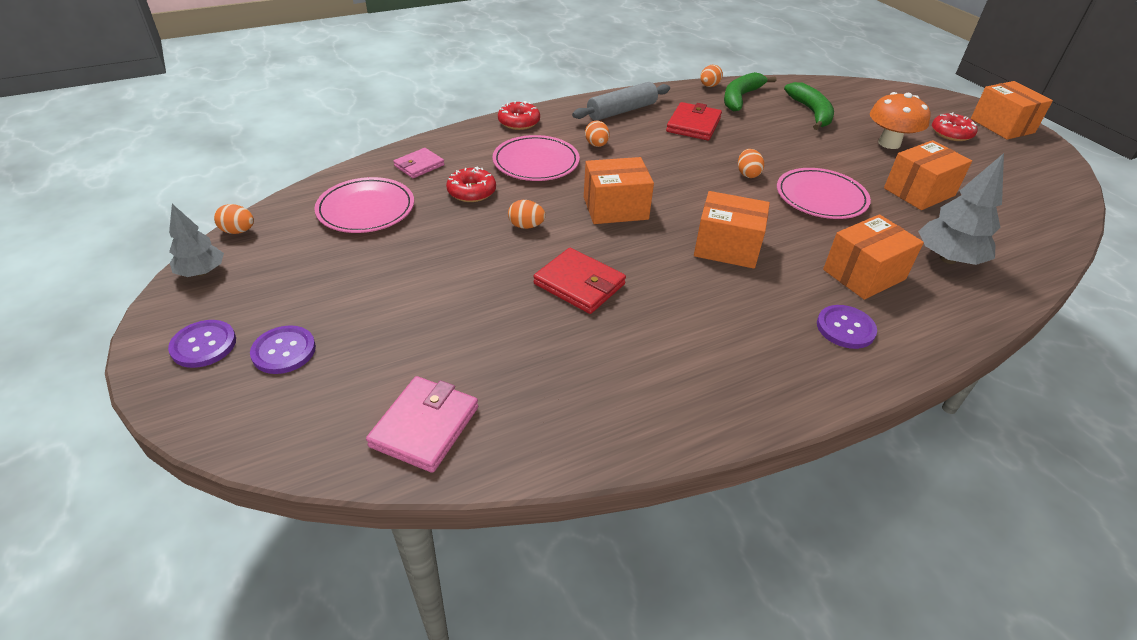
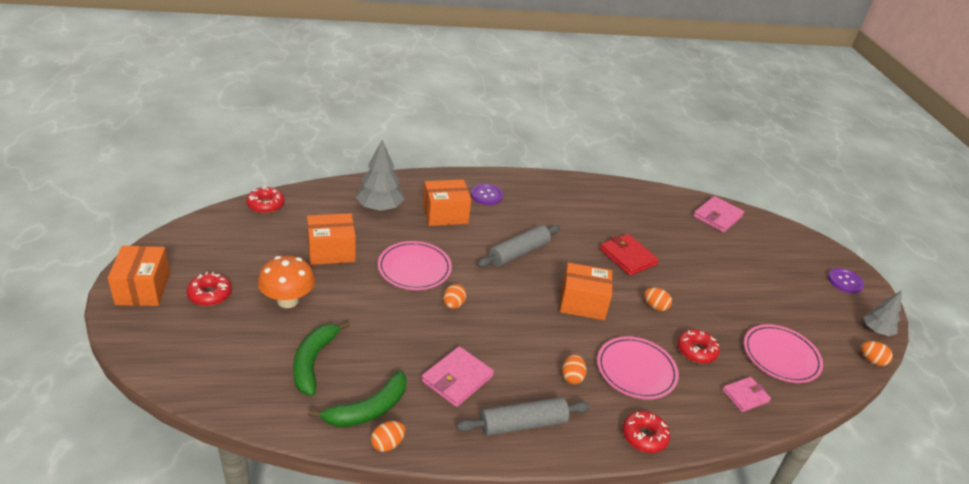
camera: 165 degrees left, 5 degrees down
(284, 351) = (798, 267): purple button -> none
(693, 125) = (457, 379): red wallet -> pink wallet
(727, 247) = (518, 253): orange box -> grey rolling pin
(1058, 222) = (266, 205): none -> red donut

